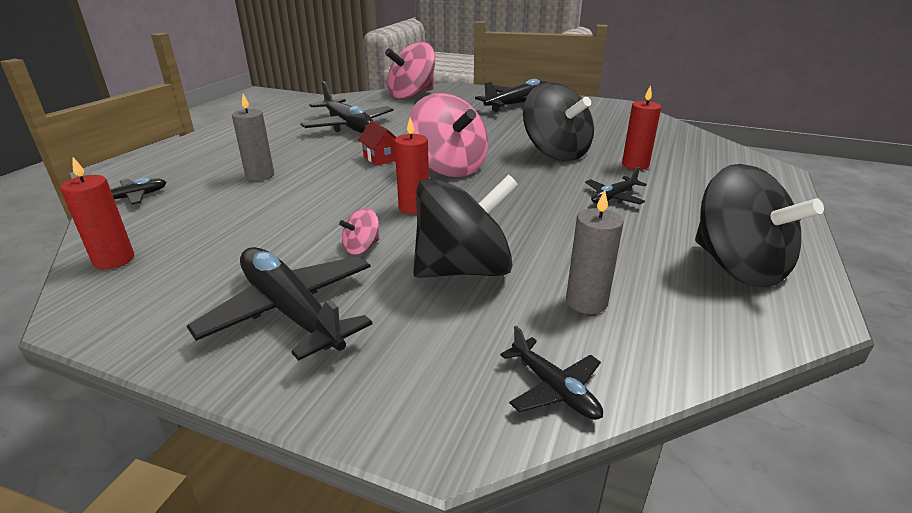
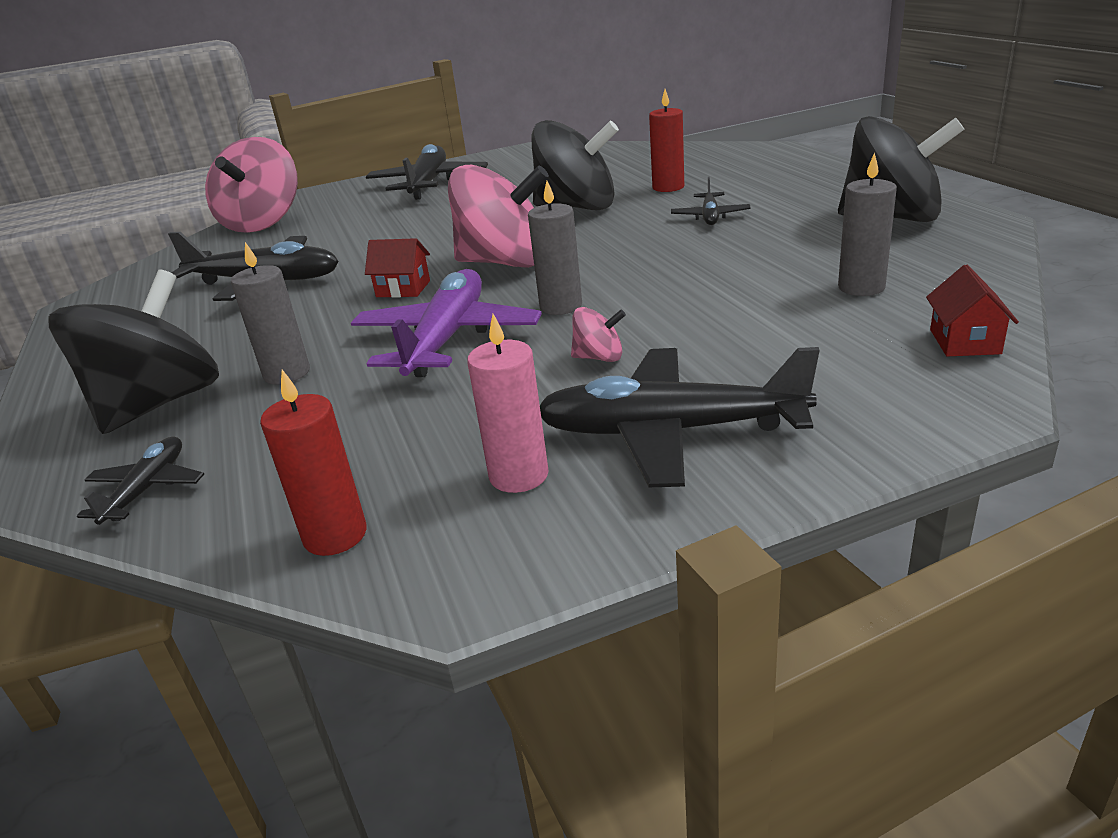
camera: 40 degrees left, 0 degrees up
(203, 283) = (519, 475): none -> pink candle
(337, 195) = (447, 338): none -> purple plane
(362, 247) = (599, 357): pink spinning top -> pink spinning top turned 90 degrees counterclockwise
(414, 207) = (561, 306): red candle -> grey candle
(463, 269) = (729, 320): black spinning top -> black spinning top (159, 404)
(554, 389) = (964, 341): black plane -> red house

